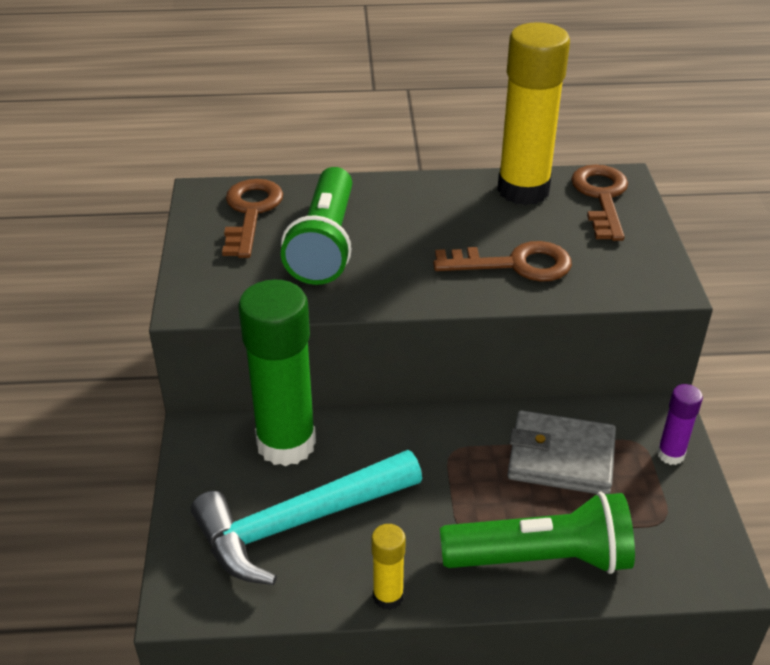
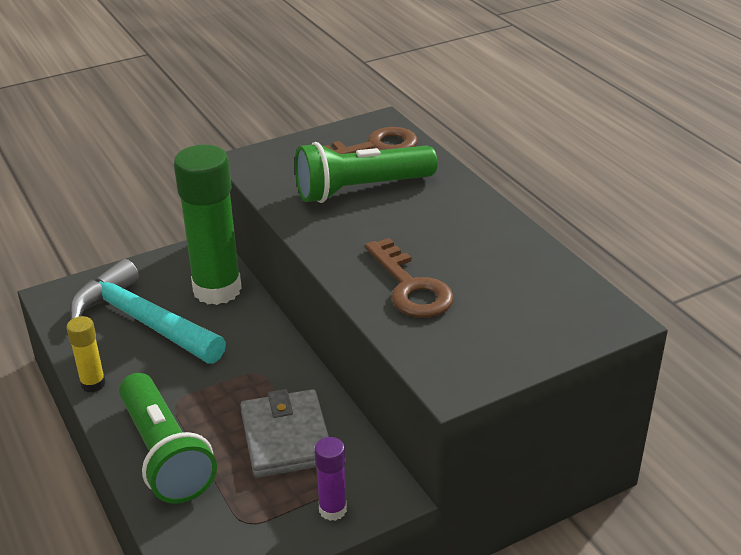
camera: 65 degrees right, 5 degrees down
(523, 190) = (533, 264): yellow glue stick -> none
(601, 197) = (567, 312): brown key -> none

